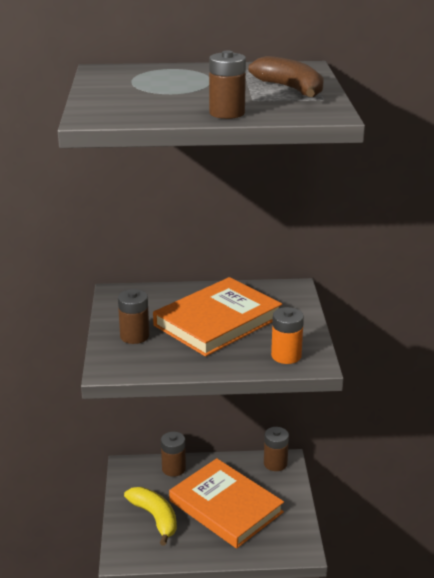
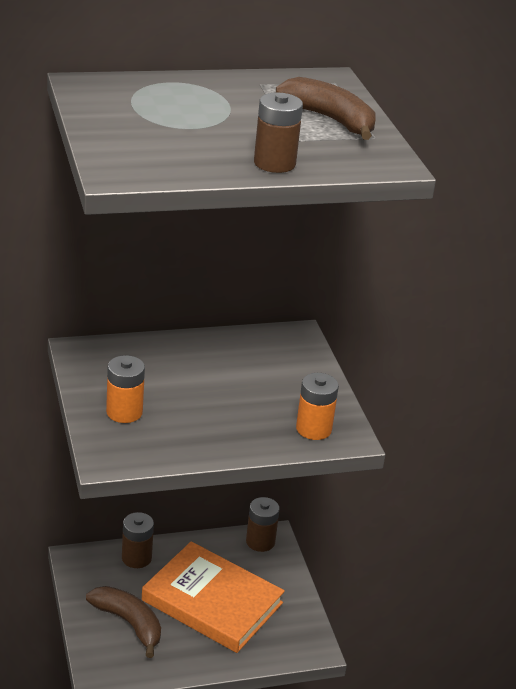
camera: 15 degrees left, 5 degrees up
(134, 336) = (124, 412): brown battery -> orange battery
(155, 517) = (129, 623): yellow banana -> brown banana
(217, 321) = (219, 386): orange book -> none

